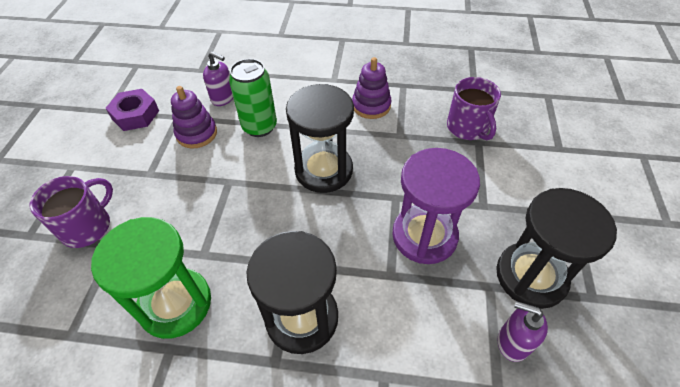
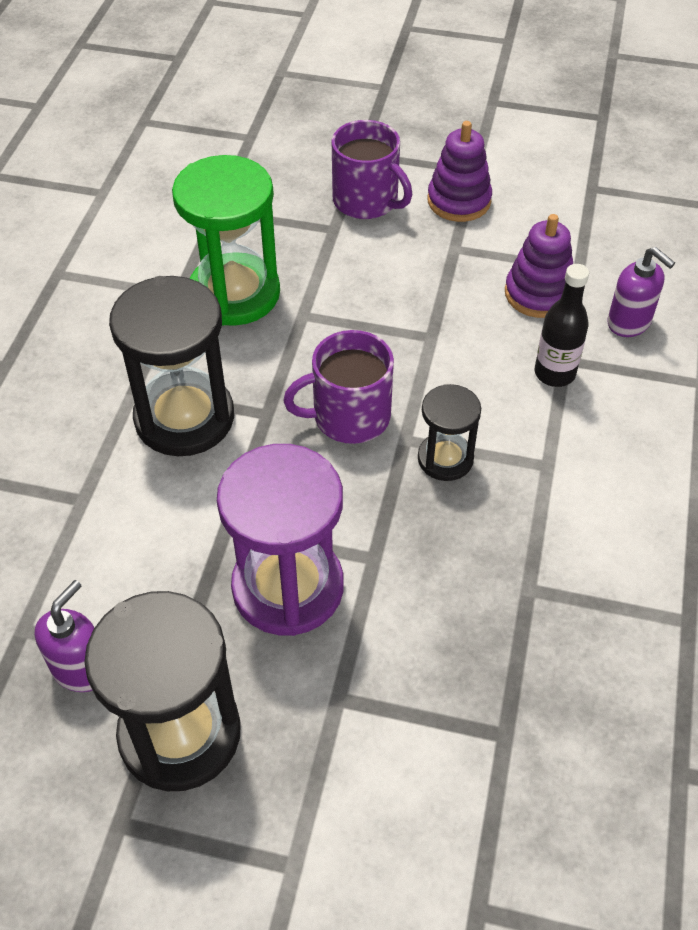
camera: 95 degrees right, 0 degrees up
(135, 115) = (583, 219): purple nut -> none
(223, 98) = (629, 323): purple soap dispenser -> purple soap dispenser turned 75 degrees counterclockwise
(259, 127) = (554, 373): green can -> black bottle
(323, 170) = (445, 459): black hourglass -> black hourglass, size x0.54
(371, 105) = (616, 550): purple stacking toy -> purple stacking toy (459, 201)
(468, 127) = (550, 724): purple mug -> purple mug (349, 416)

